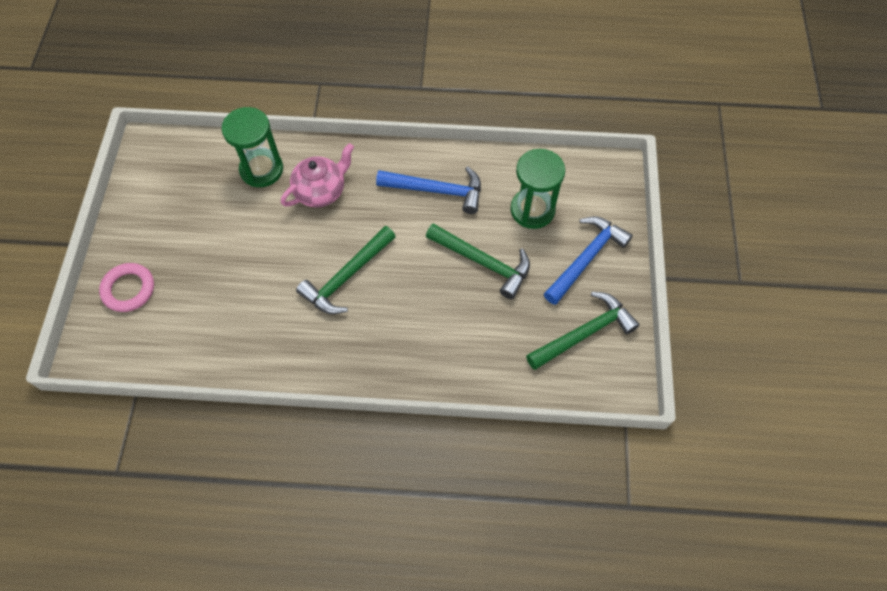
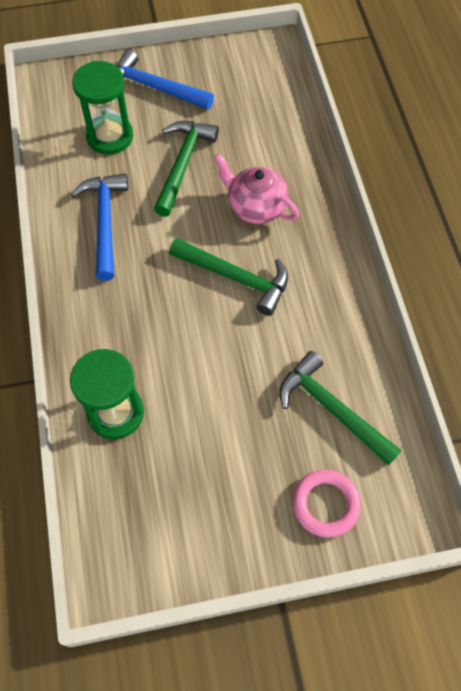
camera: 105 degrees left, 0 degrees up
(321, 191) = (132, 335): pink teapot -> pink teapot (255, 207)
(584, 333) = (233, 78): green hammer -> green hammer (332, 409)

